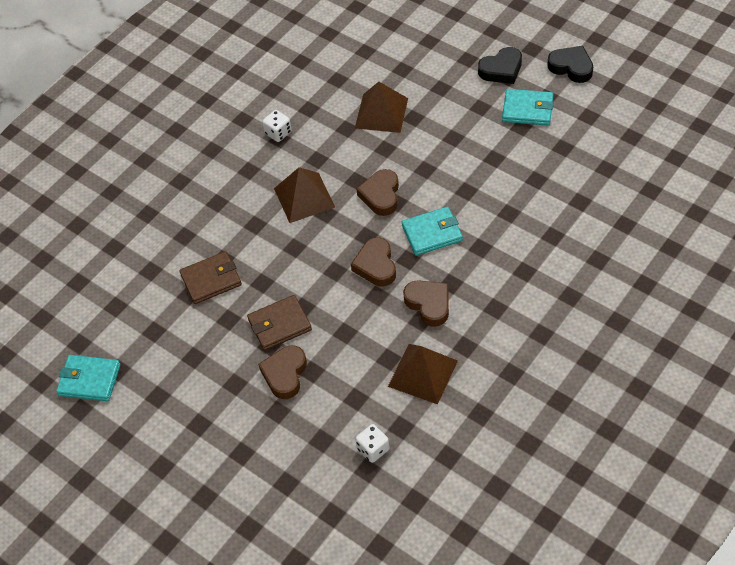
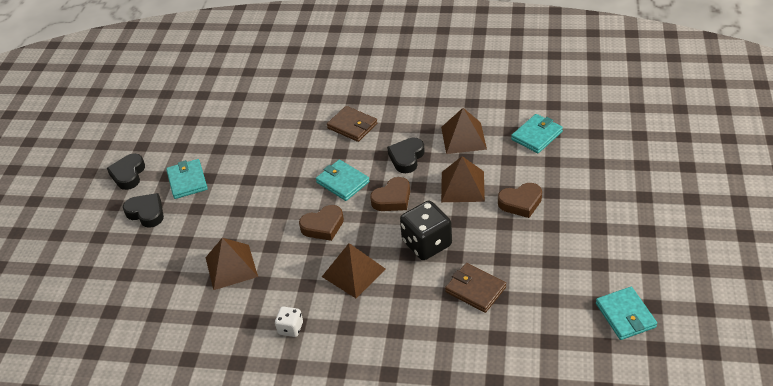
camera: 120 degrees left, 10 degrees down
(279, 324) = (483, 226): brown wallet -> brown wallet (352, 126)
(294, 267) = (427, 244): none -> black dice
(347, 334) = (462, 186): none -> brown pyramid
(373, 449) = (537, 136): white dice -> turquoise wallet
(429, 304) = (406, 158): brown heart -> black heart

